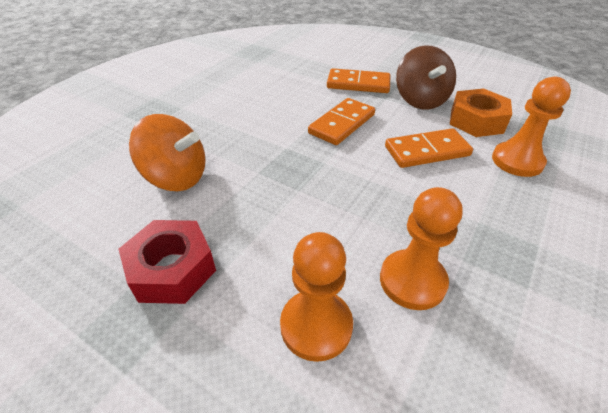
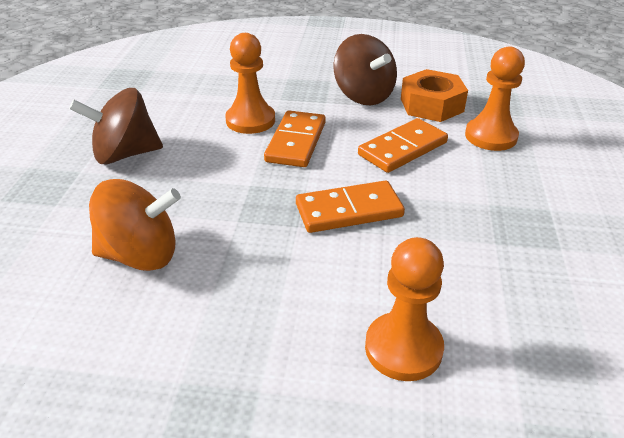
camera: 25 degrees left, 5 degrees down
(172, 269) = (215, 352): red nut -> none
(217, 103) = (125, 154): none -> brown spinning top
(358, 84) = (284, 92): orange domino -> orange domino (349, 210)
(412, 281) = (464, 277): orange pawn -> orange pawn (250, 120)

